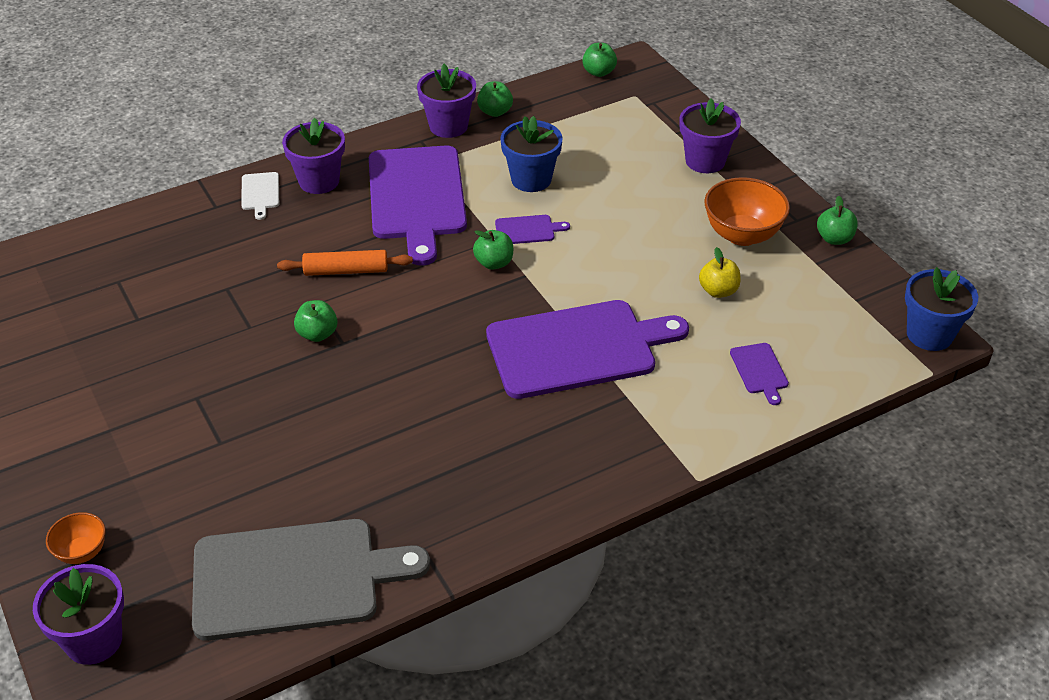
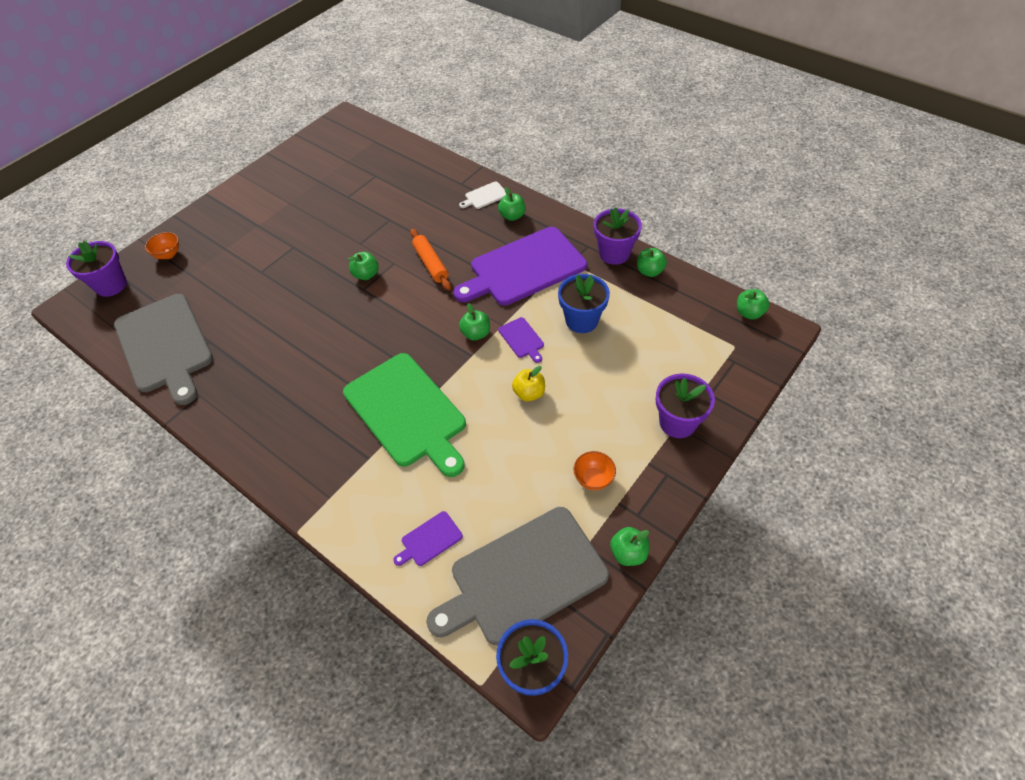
camera: 70 degrees right, 10 degrees up
(319, 181) = (512, 216): purple flower pot -> green apple
(577, 348) = (407, 412): purple cutting board -> green cutting board
(718, 291) = (512, 482): yellow apple -> yellow apple (529, 393)
(742, 235) = (593, 479): orange bowl -> orange bowl, size x0.55
(831, 314) = (523, 577): none -> grey cutting board

